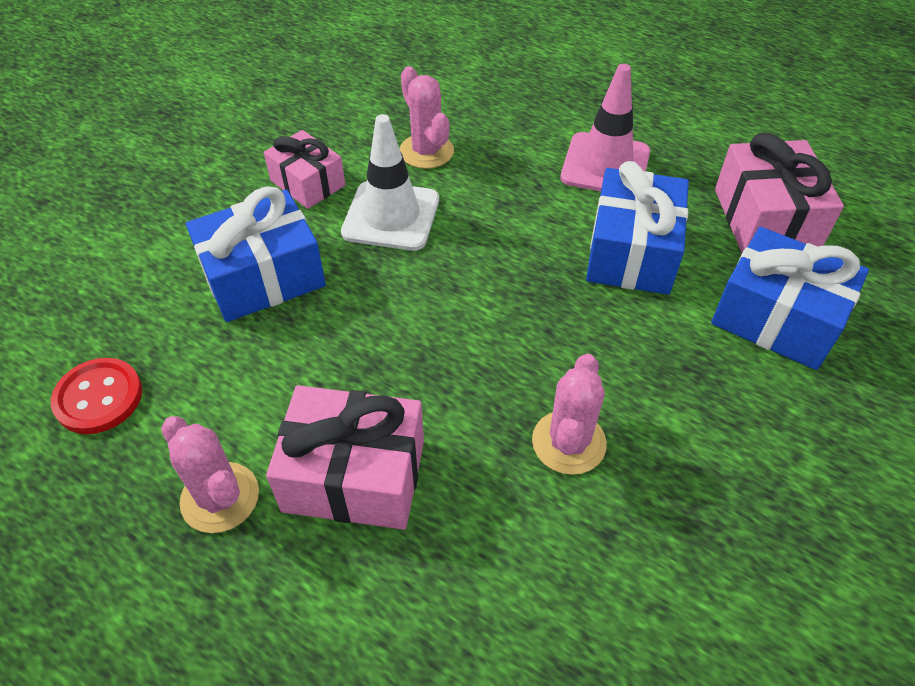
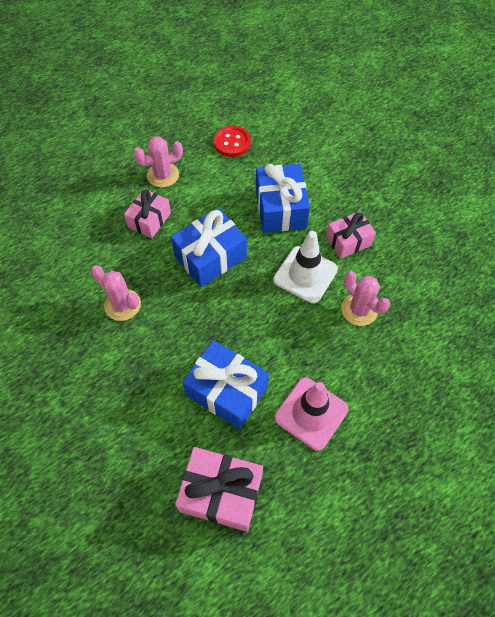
camera: 110 degrees right, 10 degrees up
(354, 475) = (149, 220): pink gift -> pink gift, size x0.65
(426, 151) = (359, 309): pink cactus -> pink cactus turned 60 degrees clockwise
(776, 318) = (143, 447): blue gift -> blue gift (210, 256)

